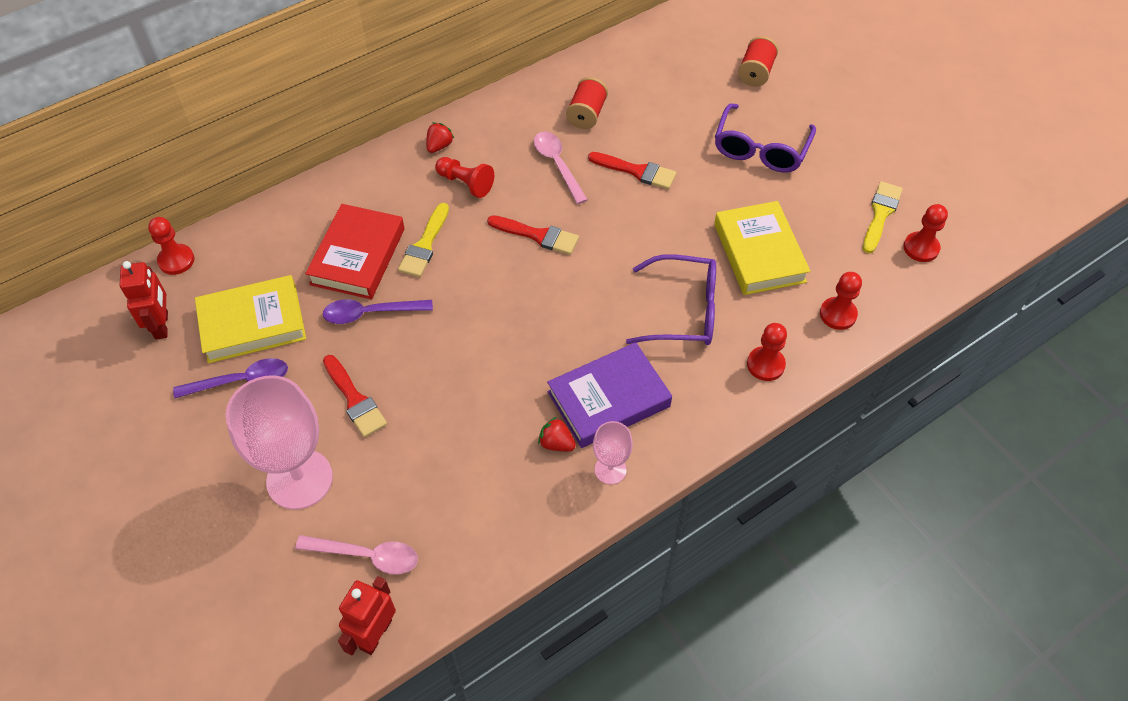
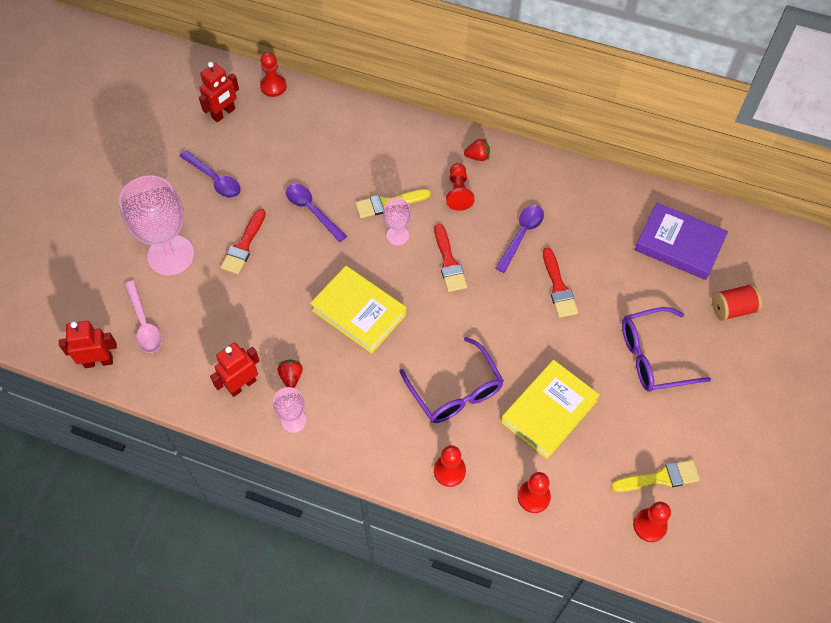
camera: 55 degrees right, 5 degrees up
(252, 323) = (258, 156): yellow book -> yellow book (359, 312)
(358, 256) = (350, 174): red book -> none
(469, 258) = (397, 235): none -> pink goblet
(528, 496) = (242, 385): none -> red robot
(557, 164) = (522, 235): pink spoon -> purple spoon
(586, 114) = (585, 224): red spool -> none
(608, 399) = (347, 387): purple book -> purple book (679, 245)

